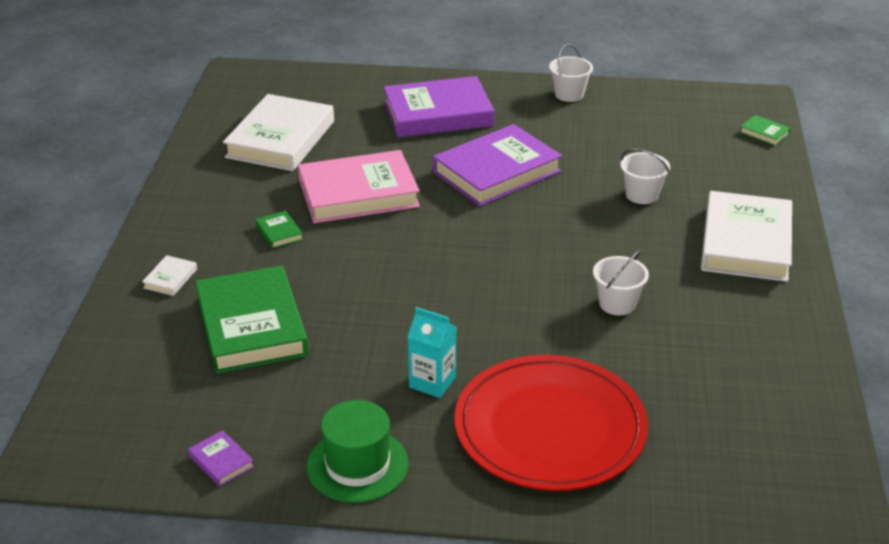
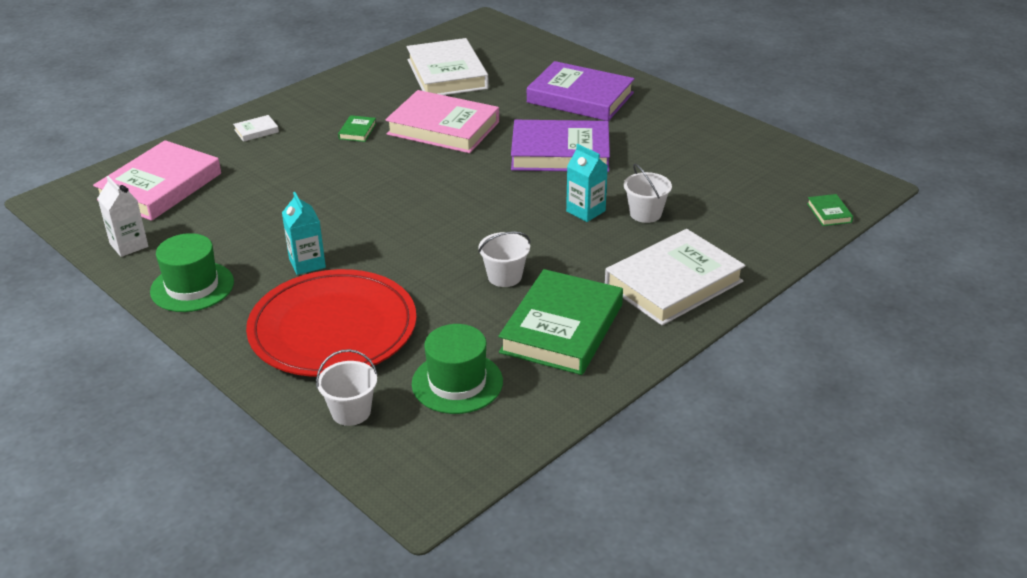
camera: 40 degrees right, 0 degrees up
(156, 385) = (160, 187): none -> pink book
(221, 461) = (129, 245): purple book -> white carton
(252, 326) = (258, 179): green book -> green book (562, 328)
(281, 139) = (447, 74): white book -> white book turned 75 degrees counterclockwise
(569, 94) = (704, 121): white bucket -> white bucket (351, 412)
(594, 214) = (585, 211): none -> turquoise carton
(718, 414) = (457, 383): none -> green hat

